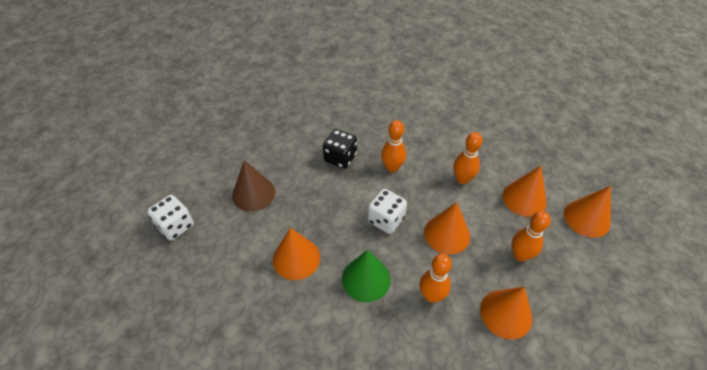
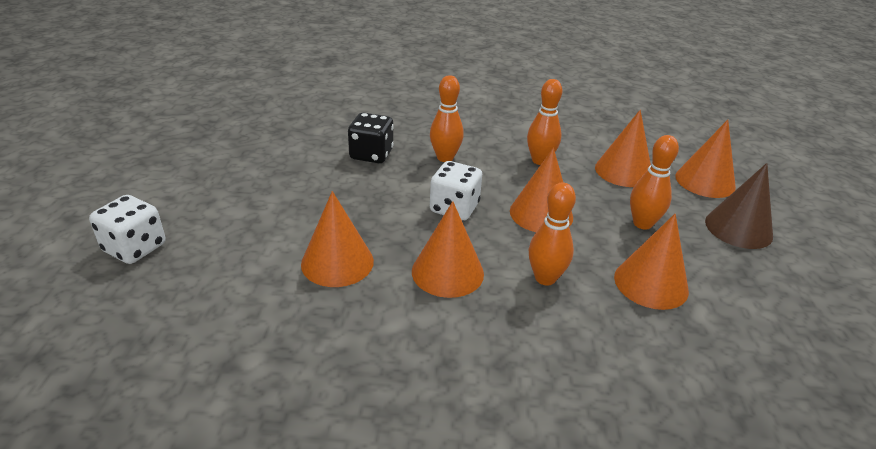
camera: 15 degrees left, 15 degrees down
(253, 193) = (254, 200): brown cone -> brown cone (738, 228)
(366, 279) = (447, 272): green cone -> orange cone

